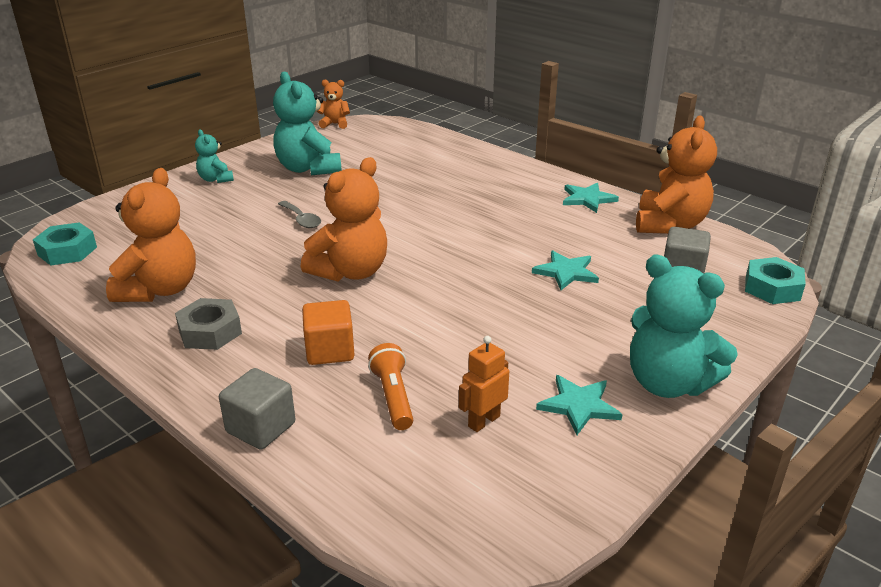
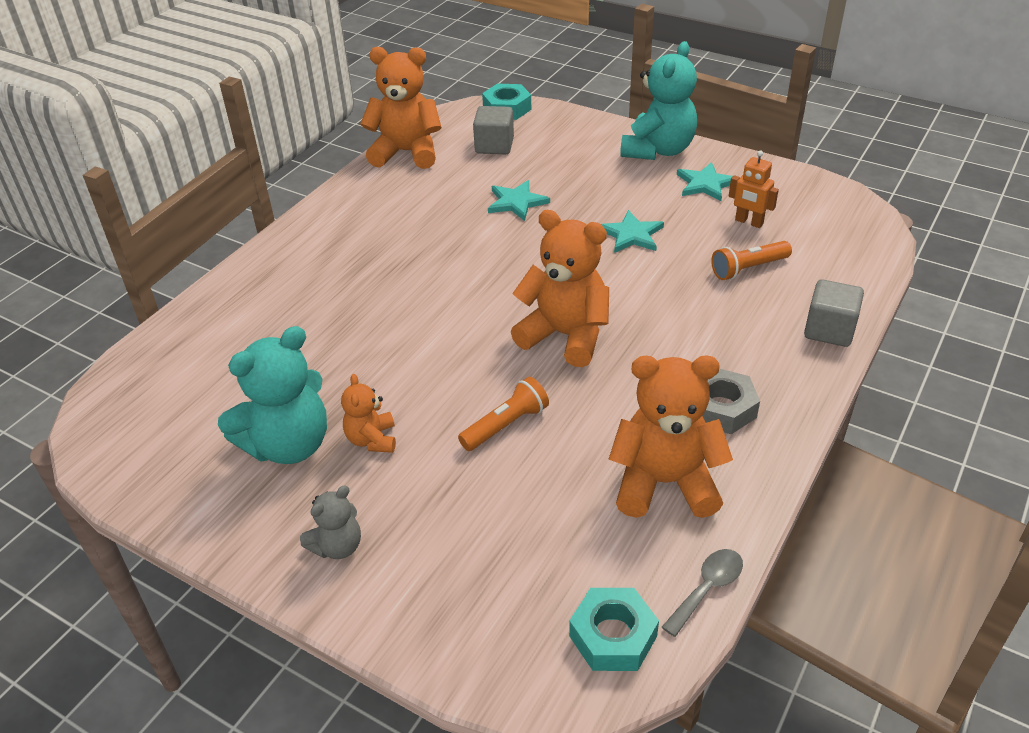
camera: 100 degrees left, 10 degrees up
(216, 179) = (337, 546): turquoise teddy bear -> grey teddy bear
(269, 236) = (506, 425): none -> orange flashlight
(301, 219) = (453, 407): grey spoon -> grey spoon (707, 588)
(330, 350) = (707, 317): orange cube -> none
(335, 124) = (97, 461): orange teddy bear -> orange teddy bear (372, 440)
(587, 199) = (357, 200): turquoise star -> turquoise star (631, 235)

